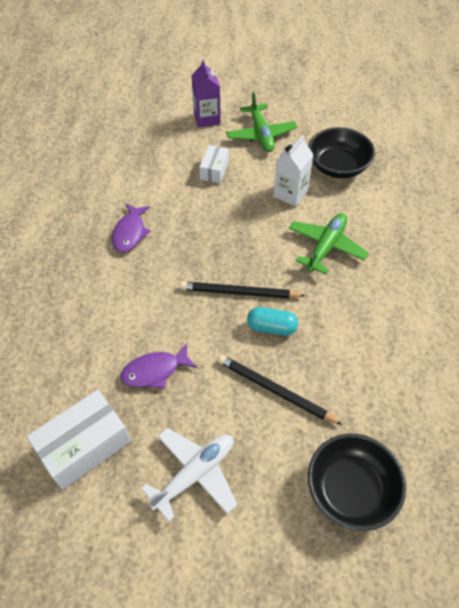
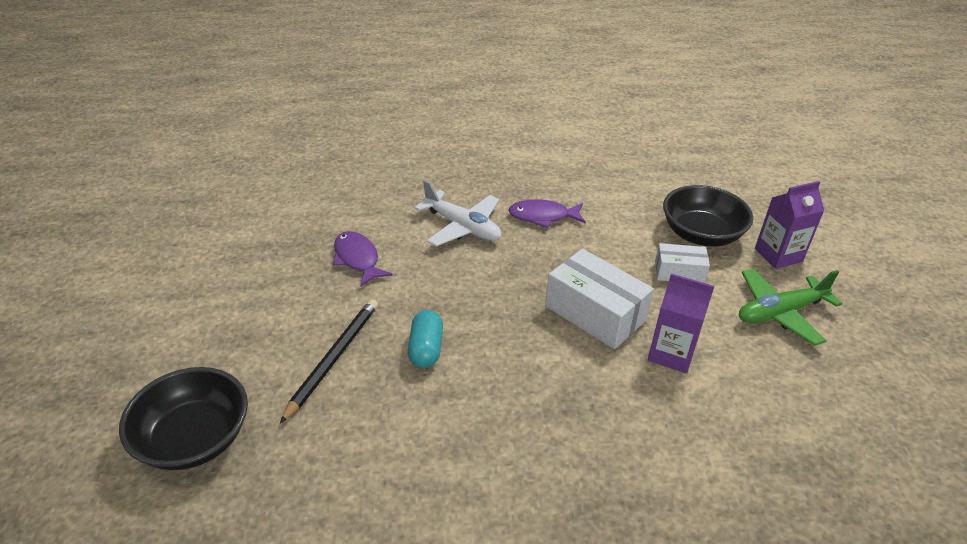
camera: 80 degrees right, 15 degrees down
(84, 446) = (274, 226): white box -> white box (595, 313)
(195, 474) = (235, 302): white plane -> white plane (462, 227)
(239, 293) = (475, 315): black pencil -> none
(290, 193) = (671, 354): white carton -> purple carton
(326, 247) = (579, 400): green plane -> none
(338, 166) = (761, 410): black bowl -> black bowl (701, 234)

